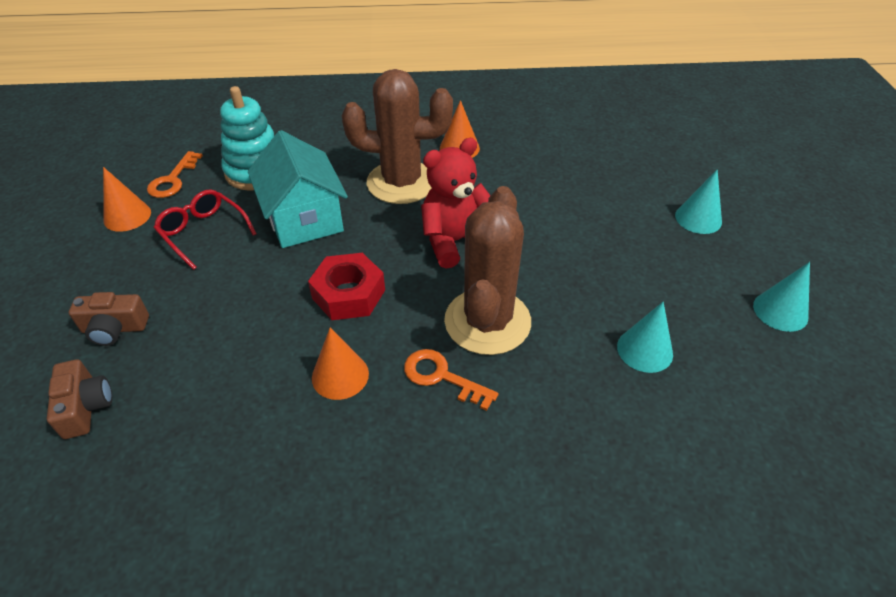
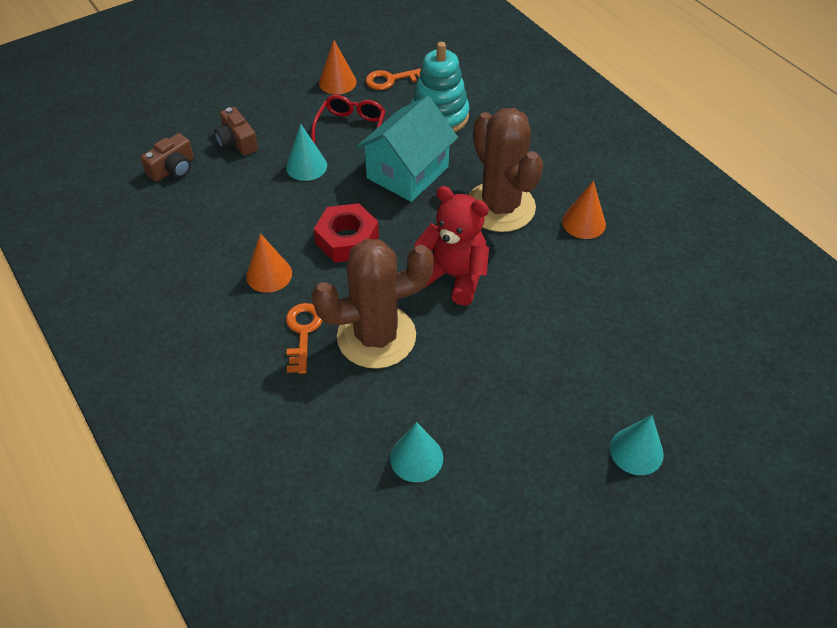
camera: 60 degrees right, 5 degrees up
(780, 311) = (544, 559): turquoise cone -> turquoise cone (306, 166)

